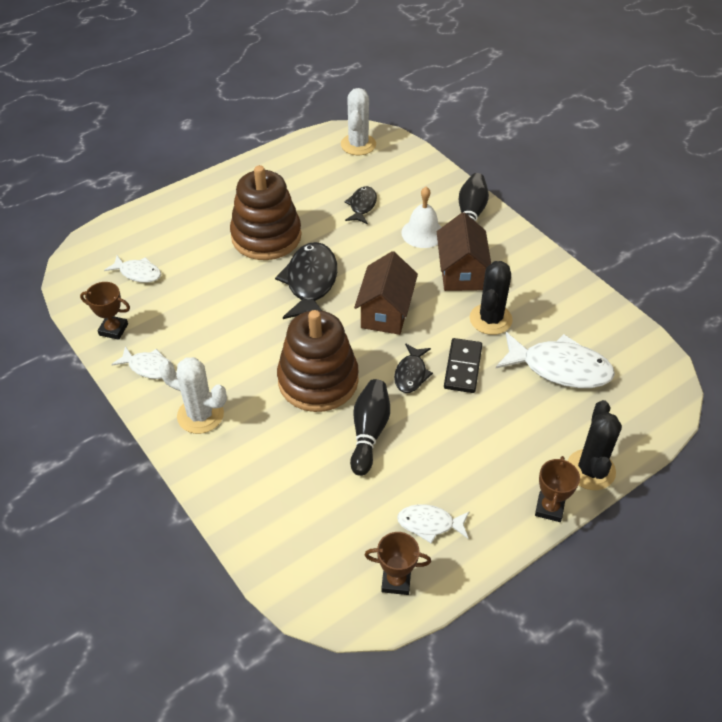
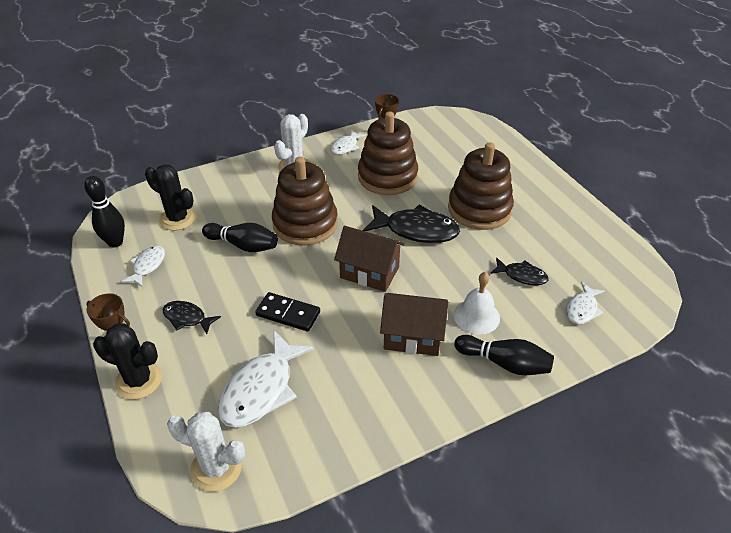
camera: 100 degrees right, 5 degrees down
(138, 273) = (442, 143): white fish -> white fish (582, 309)
(215, 317) = (387, 177): none -> brown stacking toy
(358, 145) = (628, 286): white cactus -> white cactus (216, 468)
(396, 581) = (115, 242): brown trophy -> black bowling pin
(411, 374) = (293, 278): black fish -> black fish (187, 318)
(490, 319) = (341, 347): black cactus -> black cactus (178, 219)

